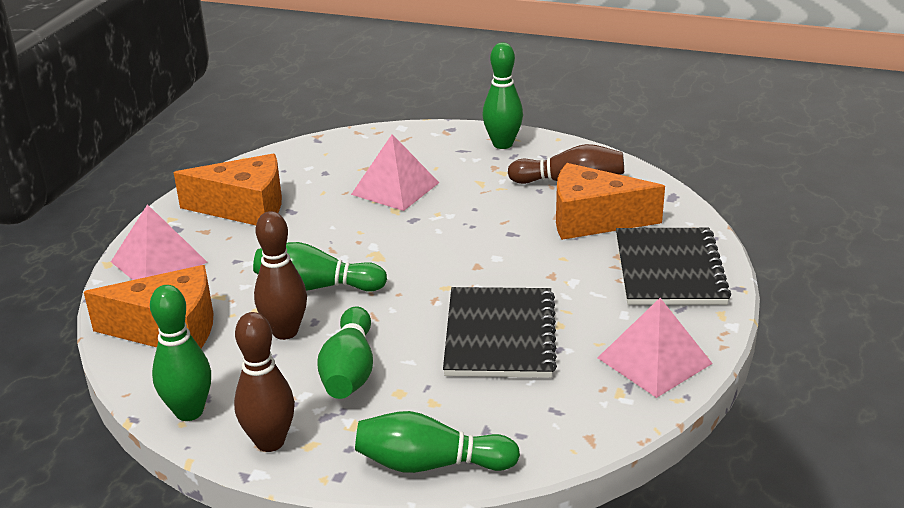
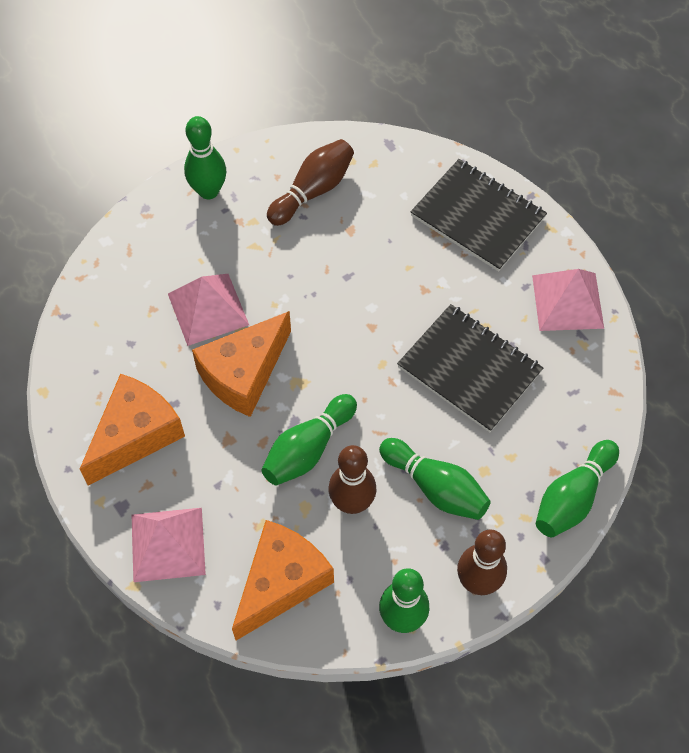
camera: 55 degrees left, 30 degrees up
(593, 220) = (376, 214): orange cheese -> orange cheese (244, 374)

